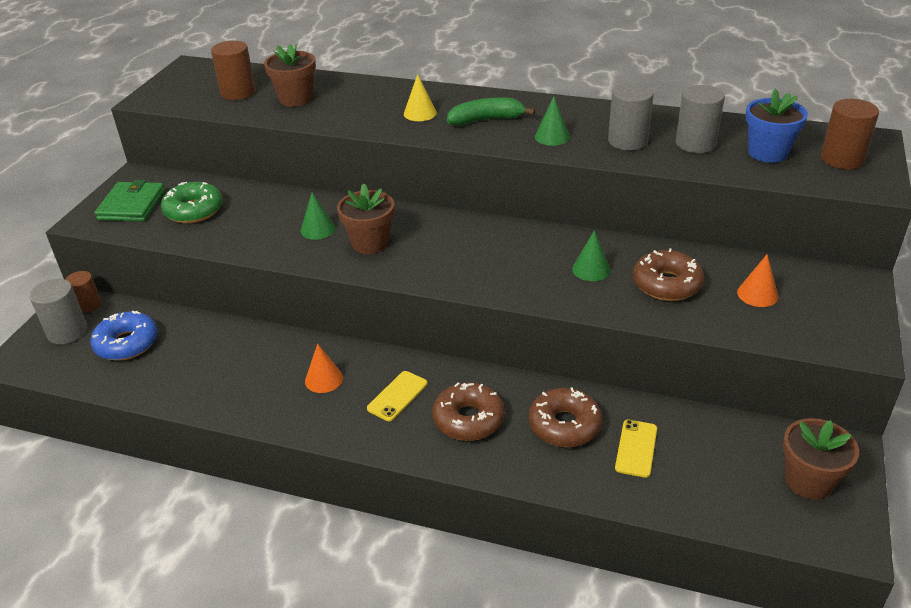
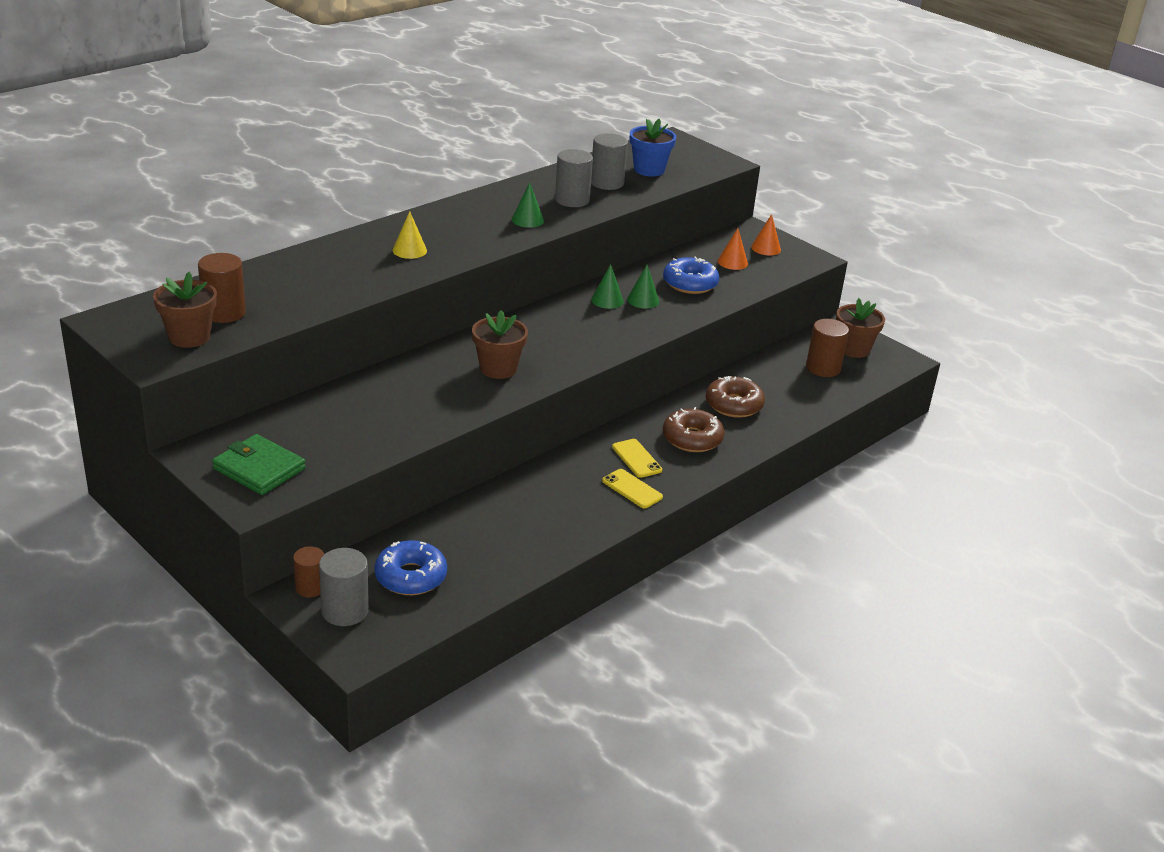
camera: 65 degrees left, 5 degrees down
(194, 210) = (322, 436): green donut -> none
(295, 99) = (288, 291): brown flower pot -> brown flower pot (189, 337)
(318, 229) = (444, 385): green cone -> green cone (607, 300)
(324, 379) = (581, 485): orange cone -> orange cone (766, 248)
(486, 120) = (463, 231): green banana -> none
(636, 448) = (778, 389): yellow phone -> yellow phone (632, 489)
(666, 284) = (690, 283): brown donut -> blue donut
(842, 159) = (685, 156): brown cylinder -> brown cylinder (823, 368)

